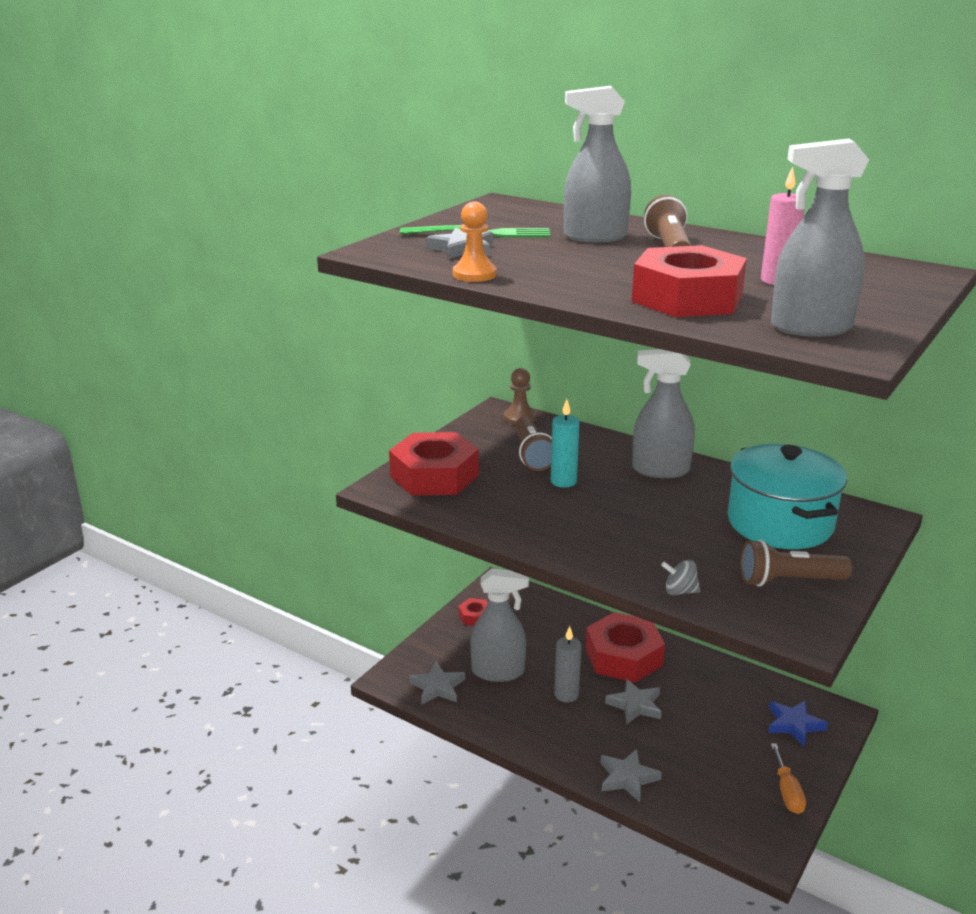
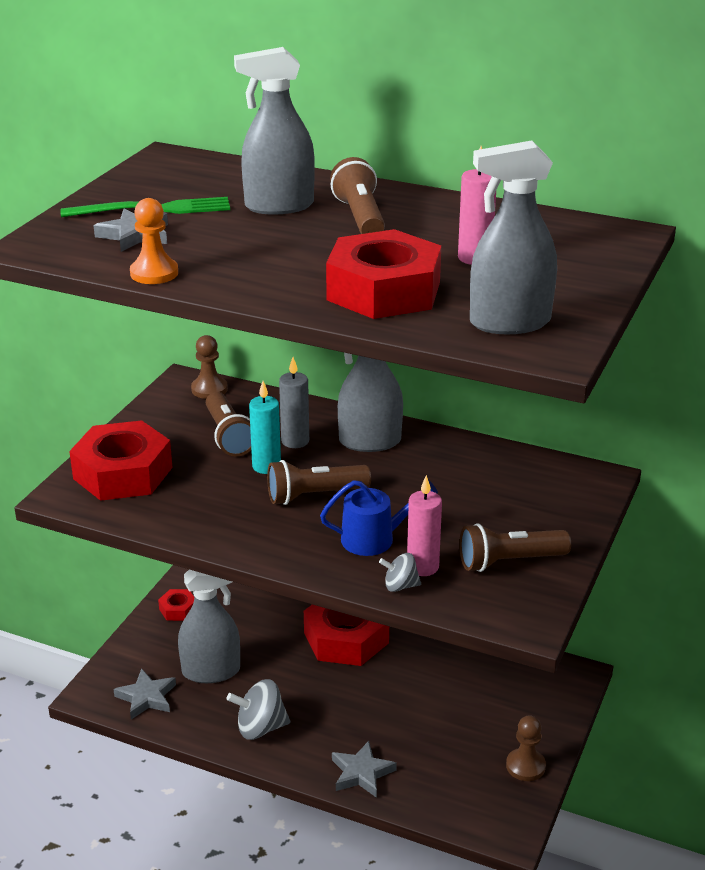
camera: 10 degrees left, 5 degrees up
(537, 726) = (260, 728): none -> grey spinning top
(566, 694) = (288, 688): grey candle -> grey candle (295, 441)
(605, 508) = (314, 495): none -> brown flashlight
(635, 705) = (363, 691): grey star -> none
(658, 549) = (374, 538): none -> blue watering can
(703, 577) = (422, 567): none -> pink candle
(779, 523) = (498, 494): turquoise pot -> none
(787, 792) = (525, 766): orange screwdriver -> brown pawn
(794, 725) = (529, 692): blue star -> none

